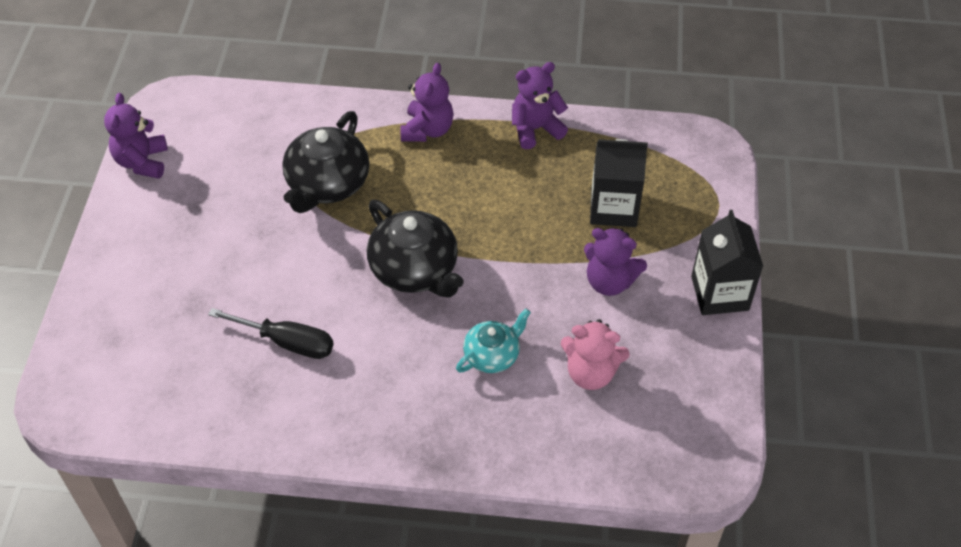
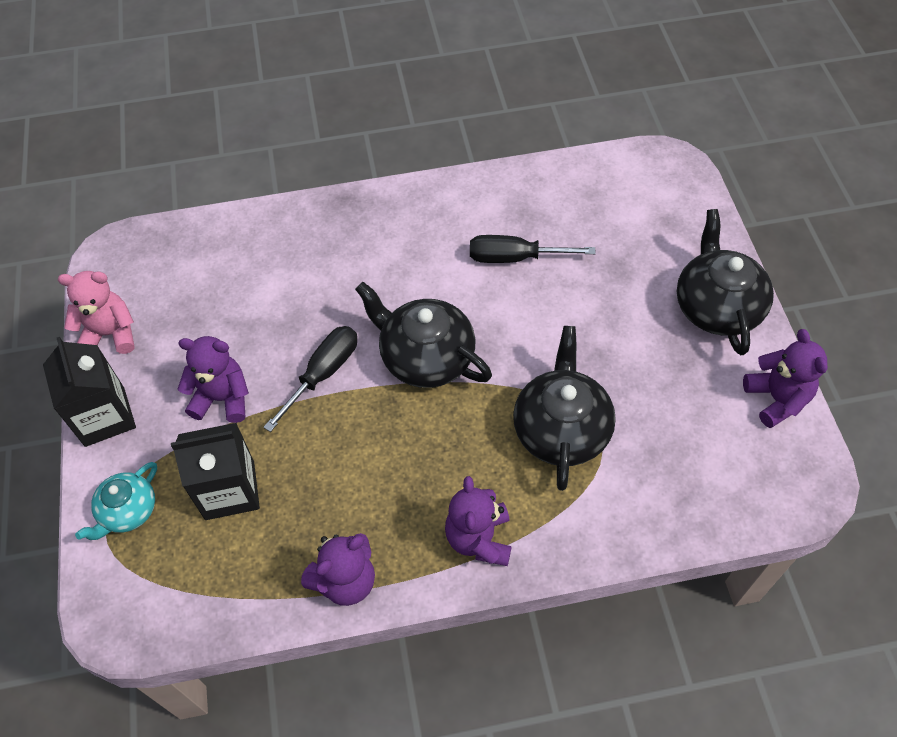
camera: 165 degrees right, 5 degrees up
(132, 244) = (717, 306): none -> black teapot
(492, 355) = (323, 295): turquoise teapot -> turquoise teapot (128, 511)
(513, 279) = (323, 374): none -> black screwdriver
(591, 373) = (228, 303): pink teddy bear -> pink teddy bear (110, 334)

